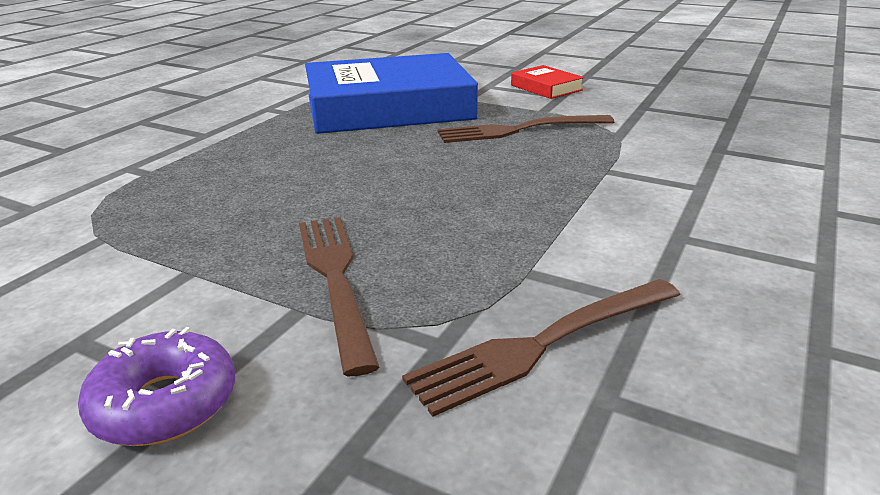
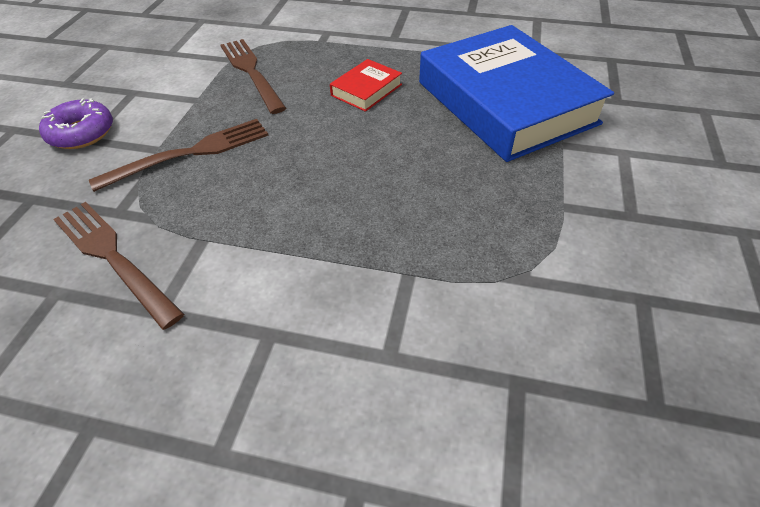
camera: 75 degrees right, 20 degrees up
(518, 130) = (491, 195): brown fork -> brown fork (251, 72)
(546, 88) = (655, 199): red book -> red book (366, 90)

